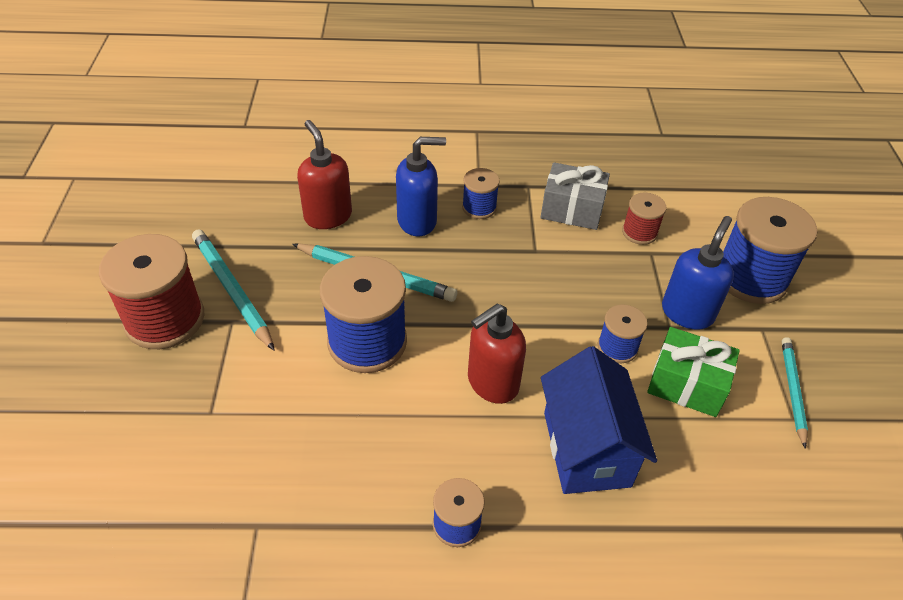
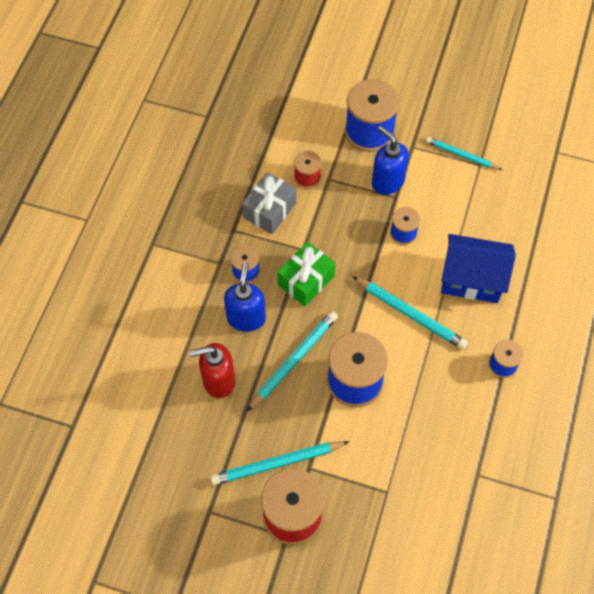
camera: 70 degrees left, 15 degrees up
(492, 383) = (410, 315): red soap dispenser -> turquoise pencil
(687, 384) = (441, 207): green gift -> green gift (306, 280)

